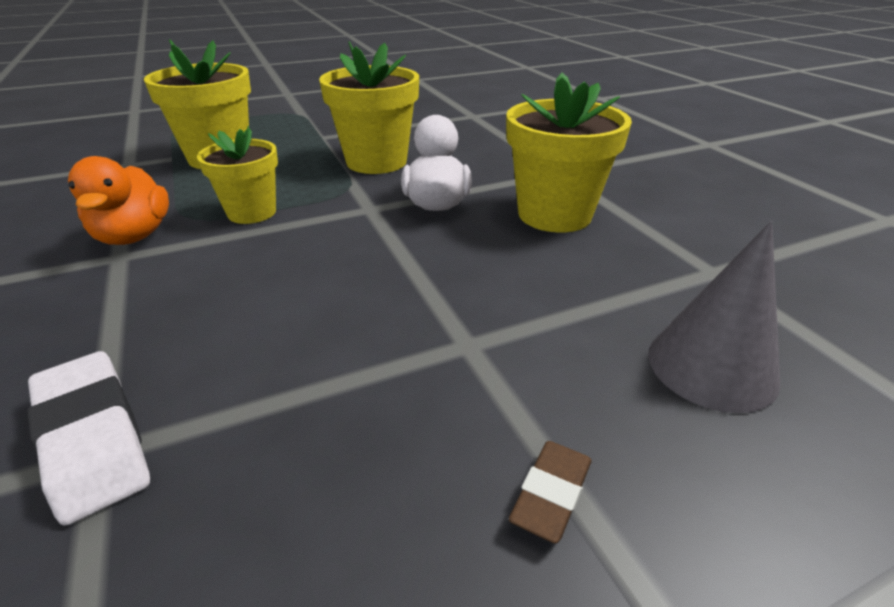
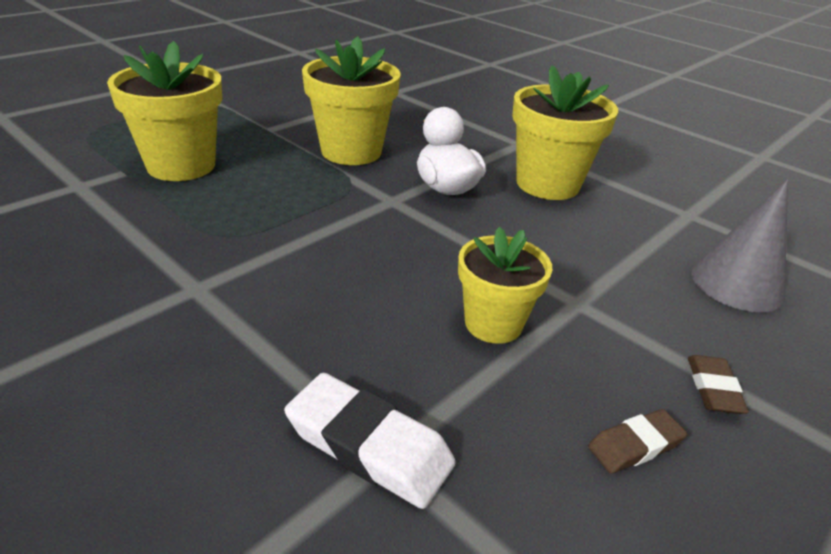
camera: 25 degrees left, 0 degrees up
(134, 236) = (187, 264): orange duck -> none
(252, 212) = (284, 221): yellow flower pot -> yellow flower pot (493, 323)
(372, 535) = (635, 445): none -> brown eraser

